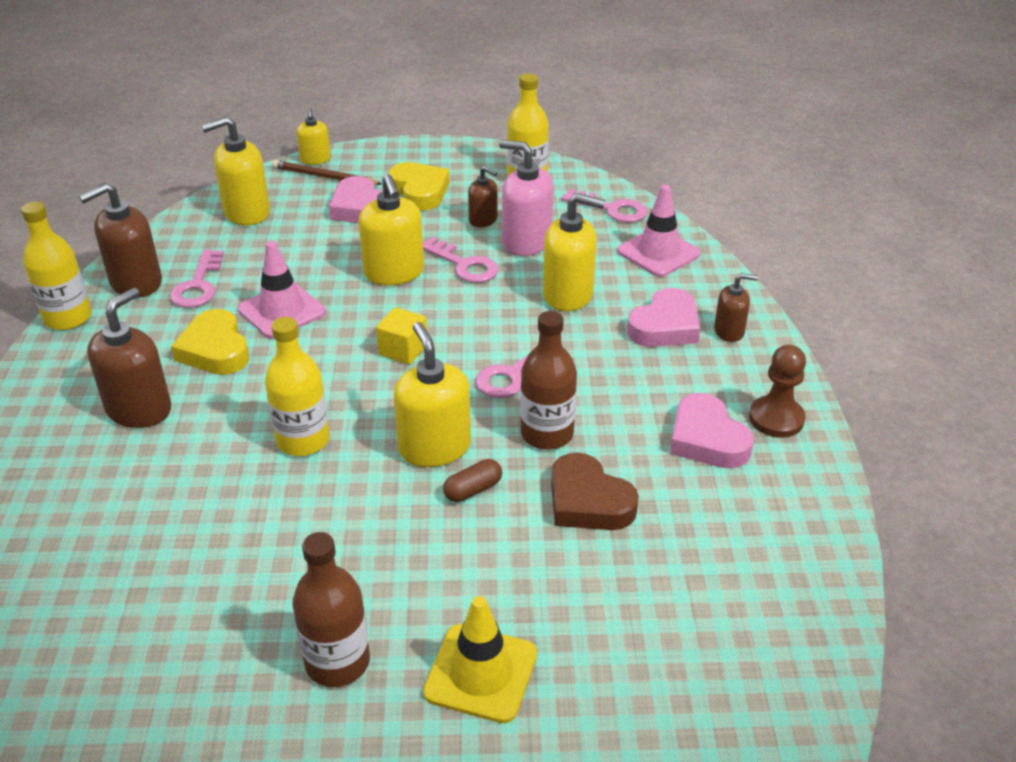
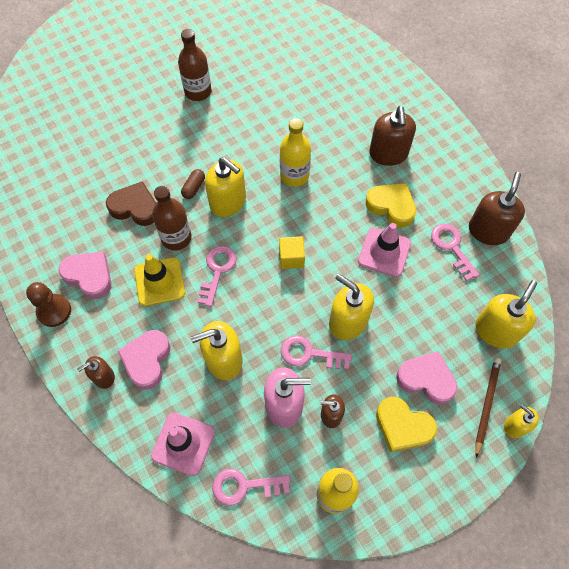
camera: 150 degrees right, 25 degrees up
(68, 318) = (491, 188): yellow bottle -> none
(324, 177) = (486, 405): brown pencil -> brown pencil turned 60 degrees counterclockwise
(481, 673) = (140, 112): yellow traffic cone -> yellow traffic cone (159, 282)

